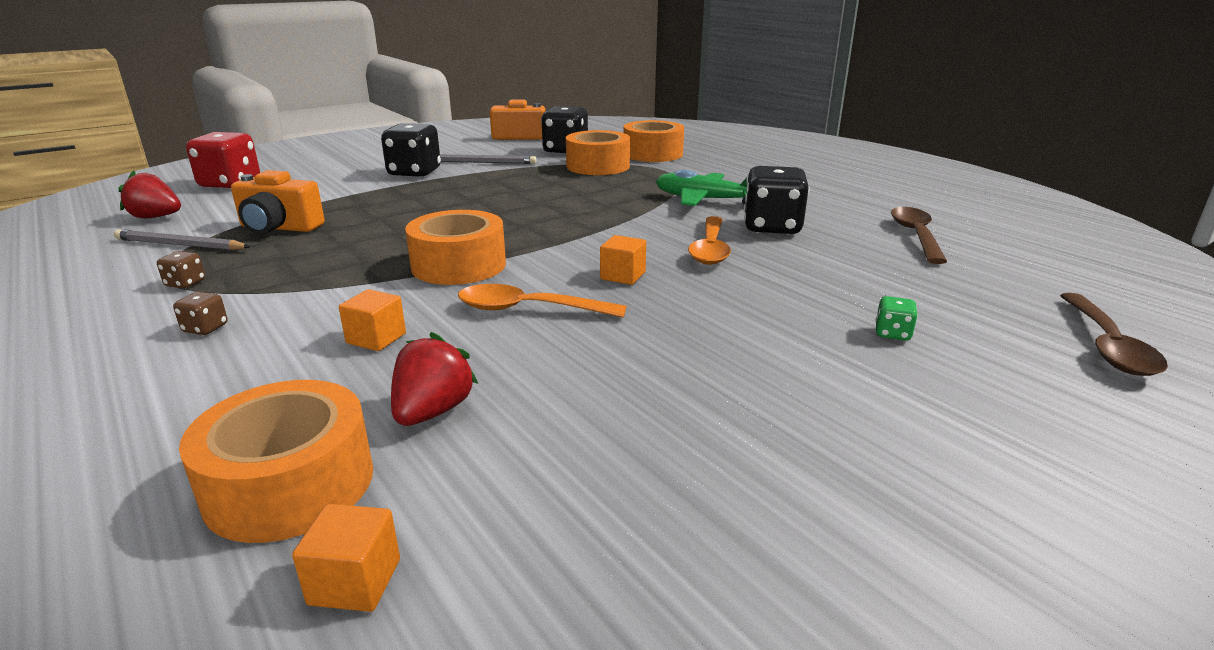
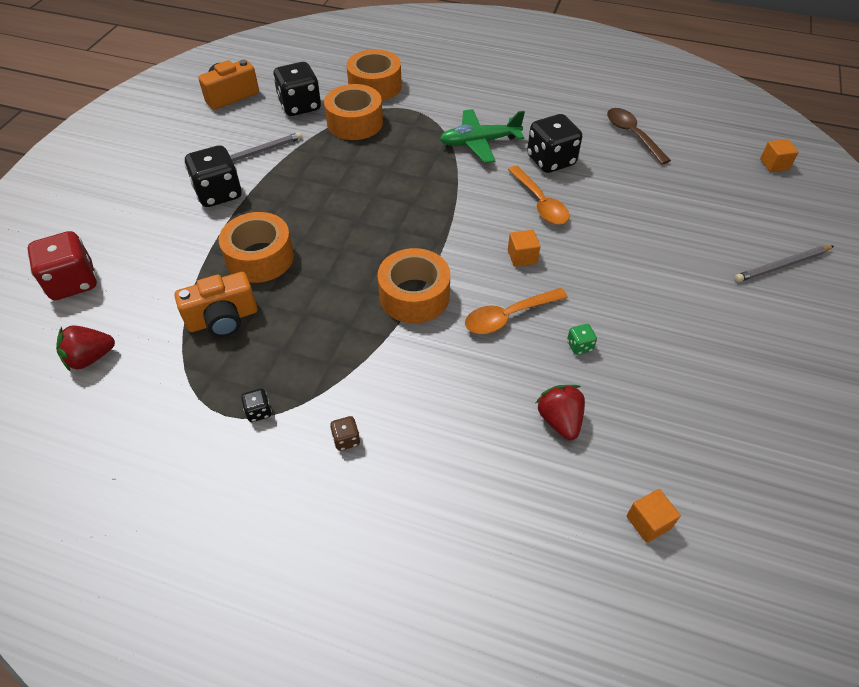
camera: 35 degrees left, 25 degrees up
(180, 245) = (177, 377): grey pencil -> grey pencil (782, 266)
(185, 283) = (259, 412): brown dice -> black dice
(290, 484) = (558, 500): orange tape -> orange tape (260, 257)
(376, 338) = (459, 388): orange cube -> orange cube (774, 164)
(892, 334) = (694, 242): green dice -> green dice (579, 346)
(1107, 345) = (779, 205): brown spoon -> none

